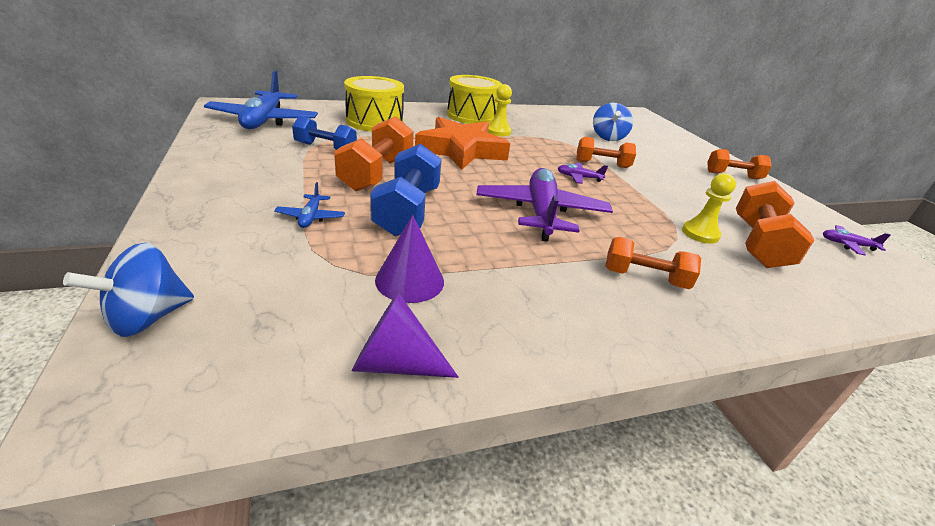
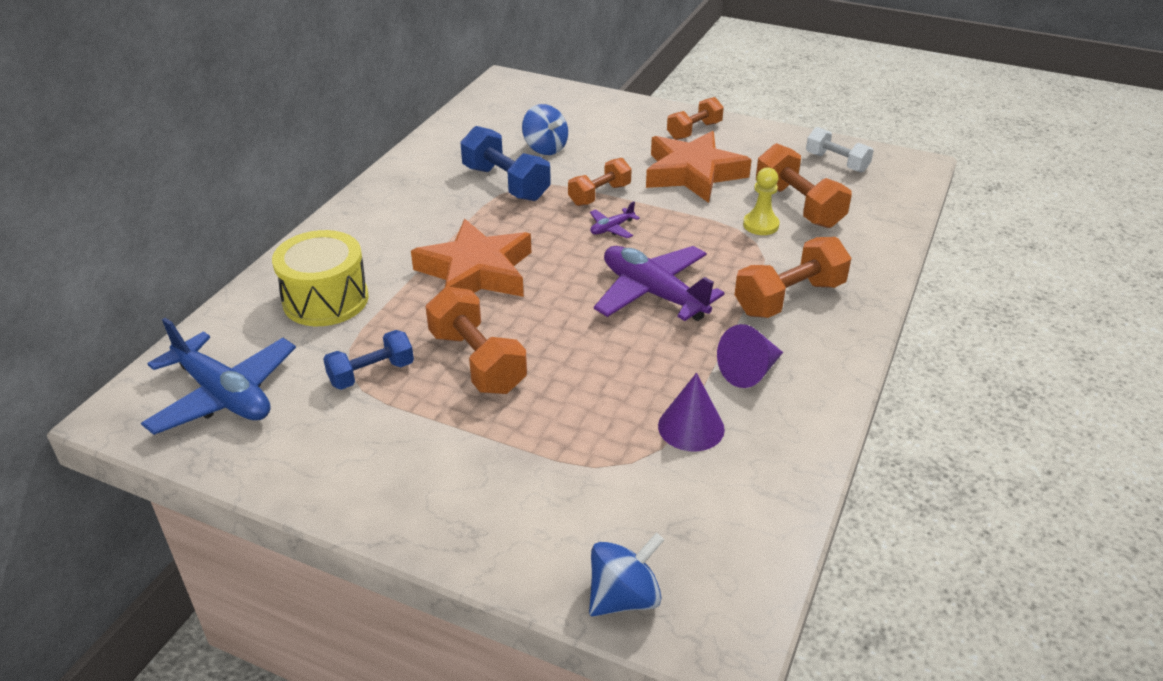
camera: 45 degrees left, 5 degrees up
(147, 318) = (624, 597): blue spinning top -> blue spinning top turned 120 degrees counterclockwise
(311, 217) = (533, 446): blue plane -> none
(395, 363) = (782, 479): purple cone -> purple cone (750, 371)
(408, 211) = (577, 376): blue dumbbell -> blue dumbbell (506, 183)
(472, 116) = (388, 212): yellow drum -> none
(498, 131) = (453, 217): yellow pawn -> none
(645, 278) = (789, 298): orange dumbbell -> orange dumbbell, size x1.53
(692, 188) = (693, 173): none -> orange star
(847, 245) = (836, 162): purple plane -> white dumbbell

